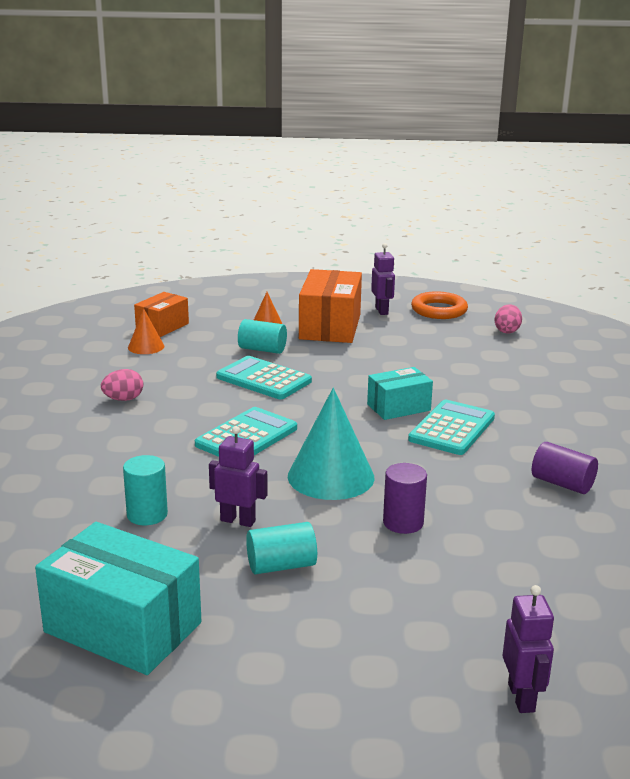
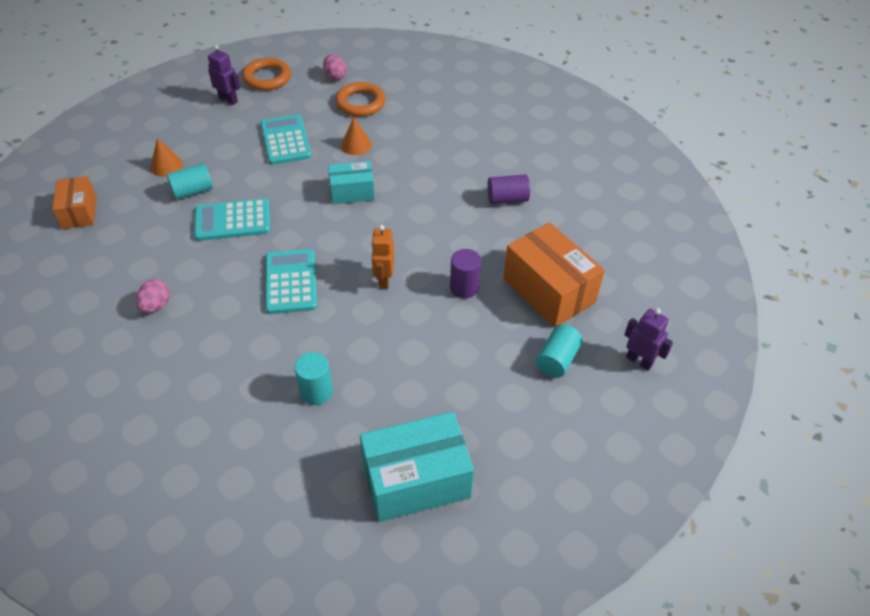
camera: 45 degrees left, 25 degrees up
(146, 347) = (96, 242): orange cone -> orange cone (356, 145)
(238, 520) = (376, 354): purple robot -> none
(281, 565) = (441, 368): turquoise cylinder -> turquoise cylinder (557, 359)
(330, 327) = (212, 138): orange box -> orange box (548, 290)
(331, 476) = (384, 280): turquoise cone -> orange robot
(398, 407) = (352, 192): turquoise box -> turquoise box turned 60 degrees clockwise
(452, 429) = (404, 191): turquoise calculator -> turquoise calculator (285, 140)
(505, 356) = (360, 103): none -> orange ring

